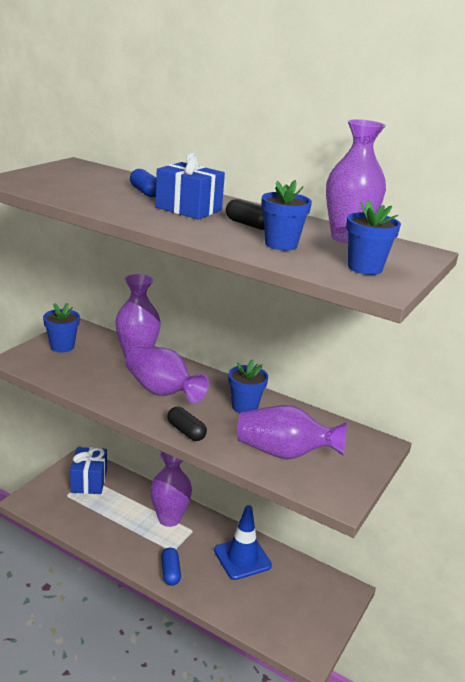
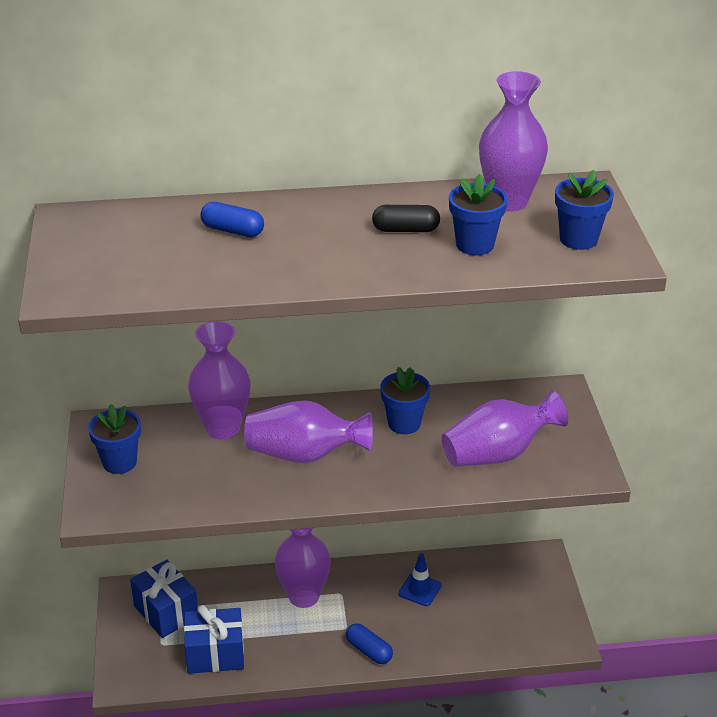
camera: 35 degrees left, 10 degrees up
(186, 431) = (387, 486): black capsule -> none
(188, 209) = (318, 235): blue gift -> blue gift (215, 654)
(242, 558) = (419, 589): blue traffic cone -> blue traffic cone, size x0.59

